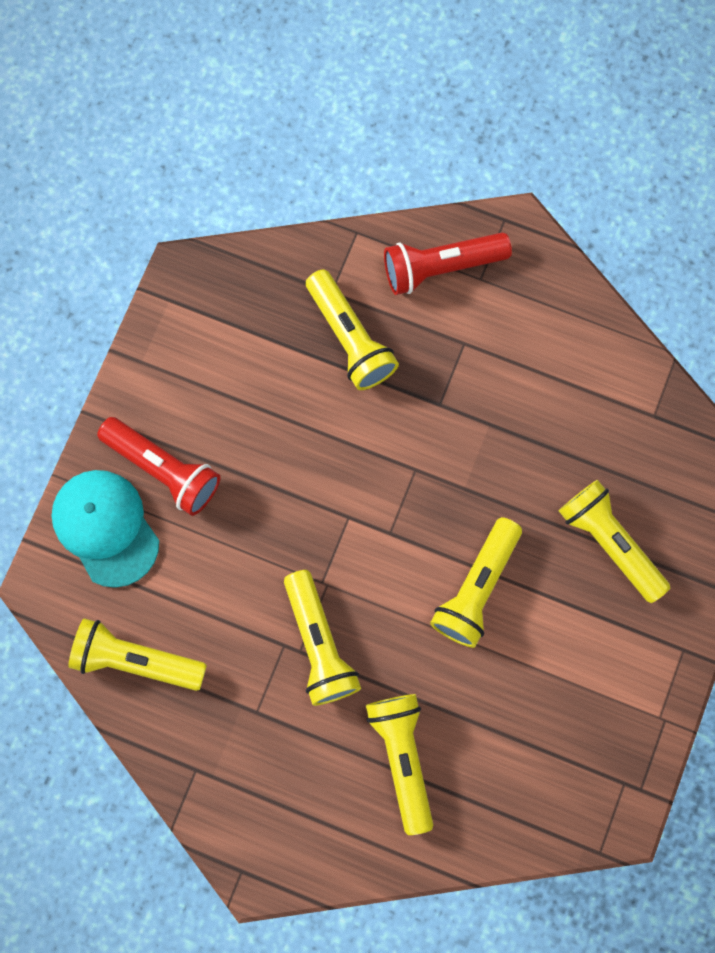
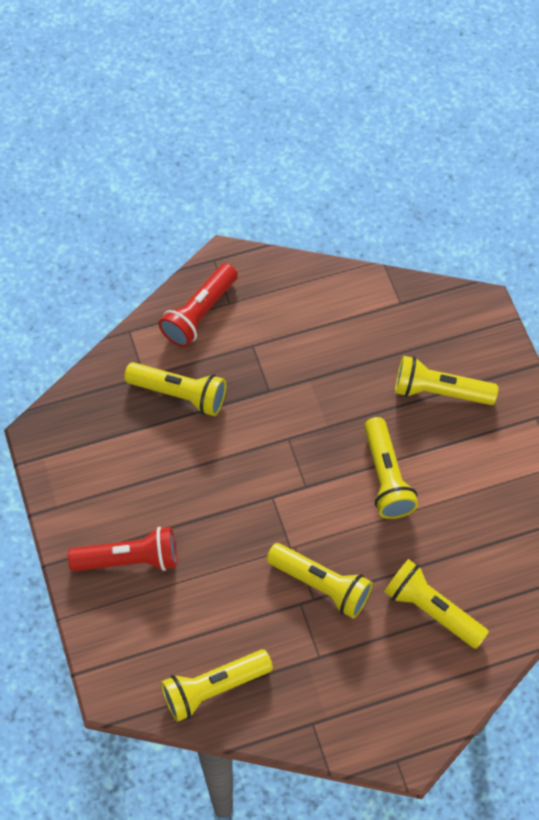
camera: 40 degrees left, 15 degrees down
(105, 528) = (122, 624): turquoise cap -> none

